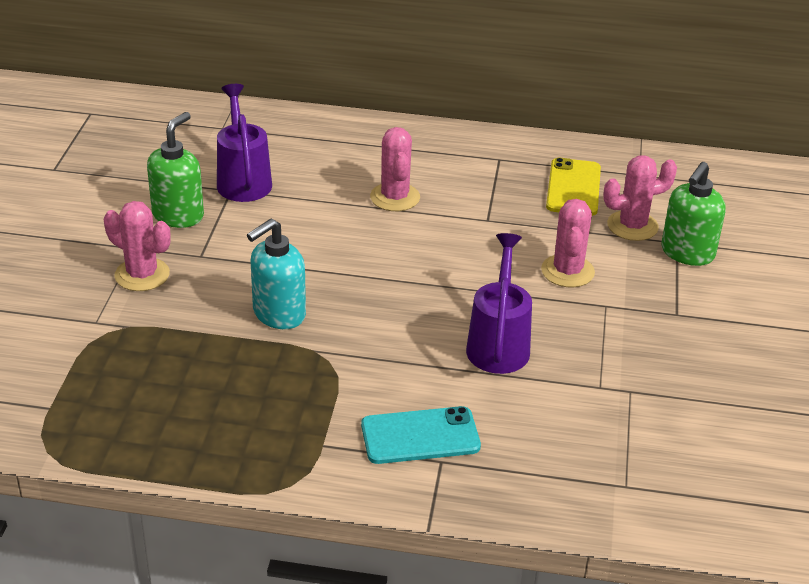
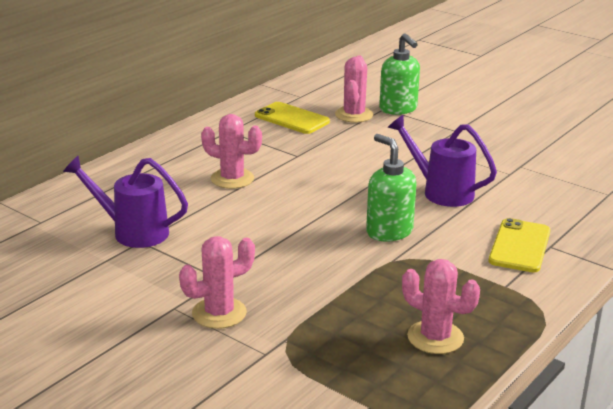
camera: 60 degrees left, 10 degrees down
(178, 215) = (149, 274): green soap dispenser -> green soap dispenser (389, 231)
(278, 314) = (334, 263): turquoise soap dispenser -> none
(420, 436) = (519, 246): turquoise phone -> yellow phone
(567, 271) = (382, 148): pink cactus -> pink cactus (435, 337)

